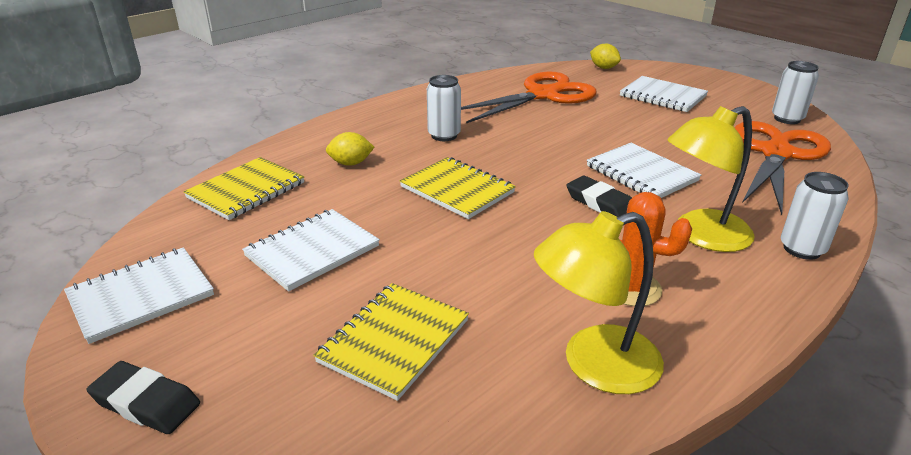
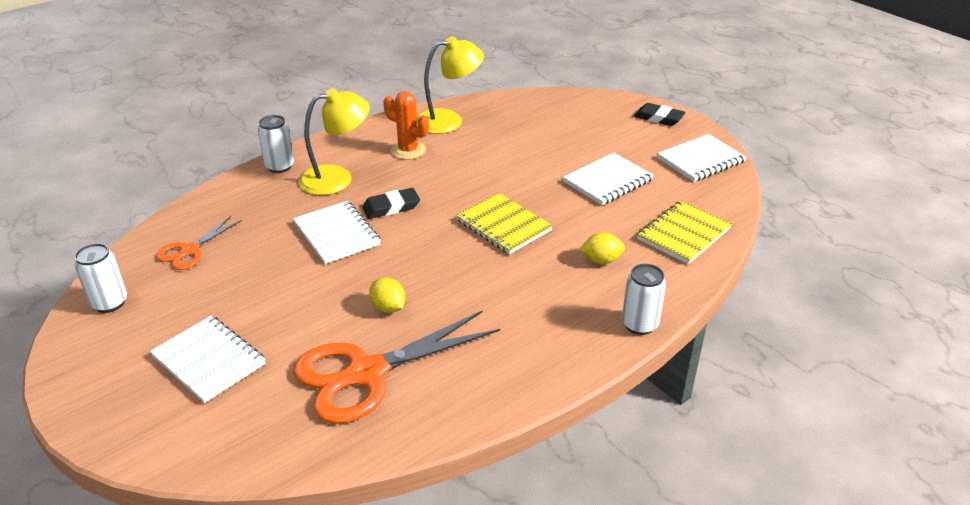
camera: 175 degrees left, 5 degrees up
(394, 341) = (547, 133): yellow notebook -> none
(444, 135) = (509, 296): white can -> white can (639, 324)
(600, 203) = (391, 207): black eraser -> black eraser turned 75 degrees counterclockwise
(603, 68) = (229, 454): yellow lemon -> yellow lemon (388, 308)
(776, 154) = (189, 251): orange scissors -> orange scissors, size x0.52

